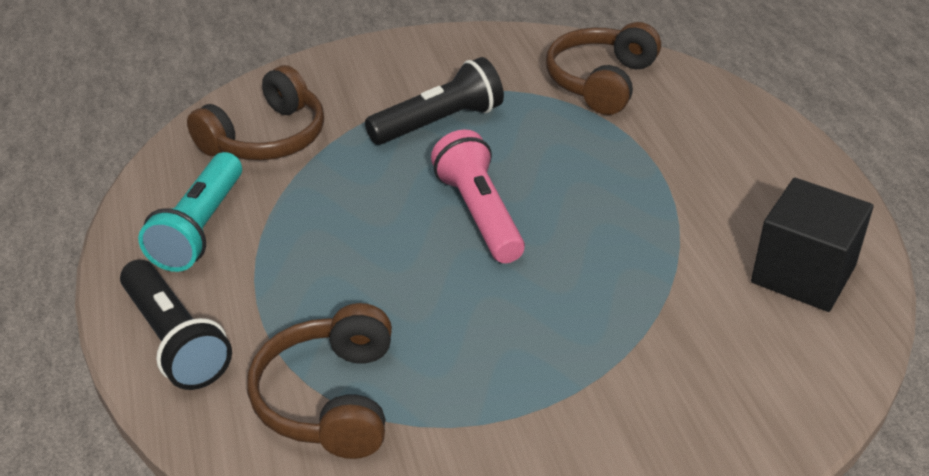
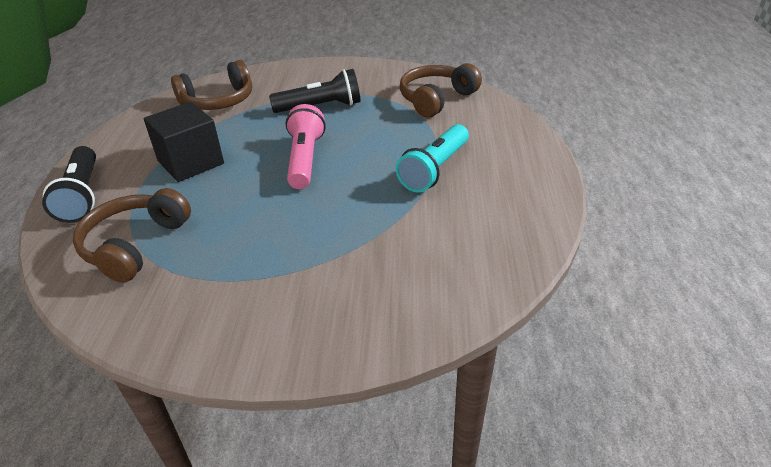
camera: 20 degrees right, 0 degrees up
(200, 228) = (145, 140): turquoise flashlight -> turquoise flashlight (435, 169)
(803, 274) = (491, 233): black cube -> black cube (191, 162)

